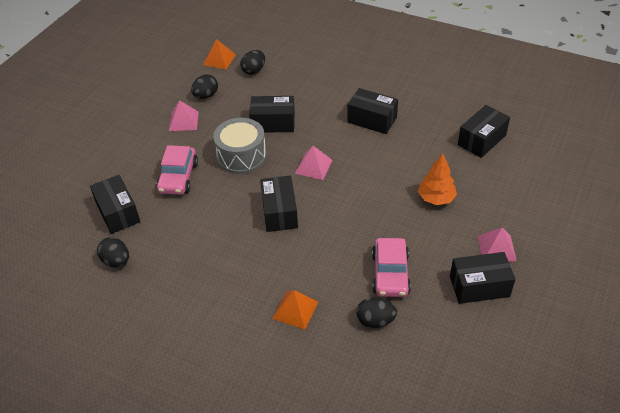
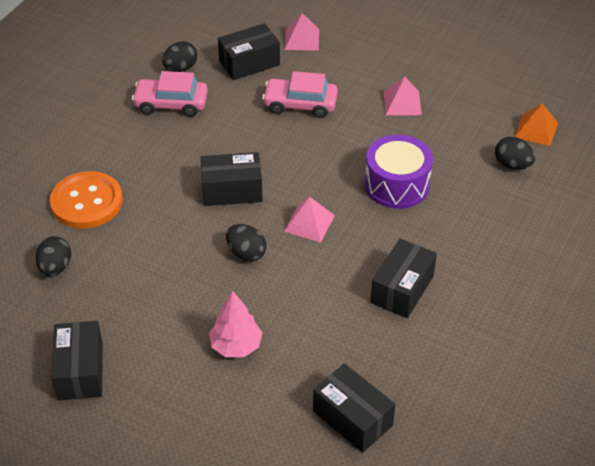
camera: 90 degrees right, 0 degrees up
(206, 96) = (453, 120): black egg -> black egg (246, 253)
(241, 156) = (333, 156): grey drum -> none
(273, 123) = (397, 185): black box -> purple drum
(295, 310) = (86, 202): orange pyramid -> orange button
(390, 274) = (118, 286): pink car -> pink car (171, 104)
(436, 198) = (236, 346): orange tree -> pink tree
(496, 248) = (137, 400): pink pyramid -> pink pyramid (302, 39)

